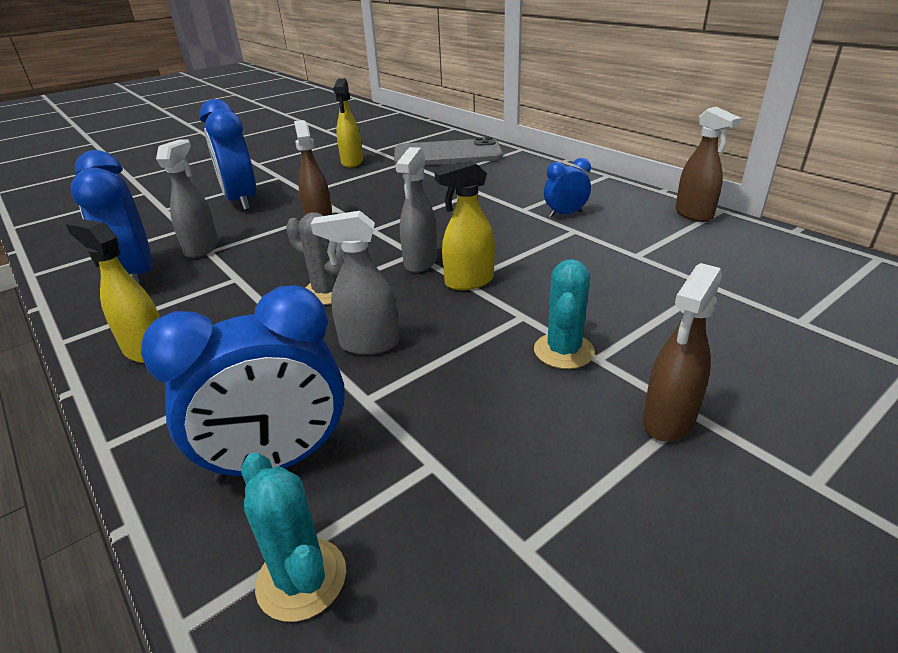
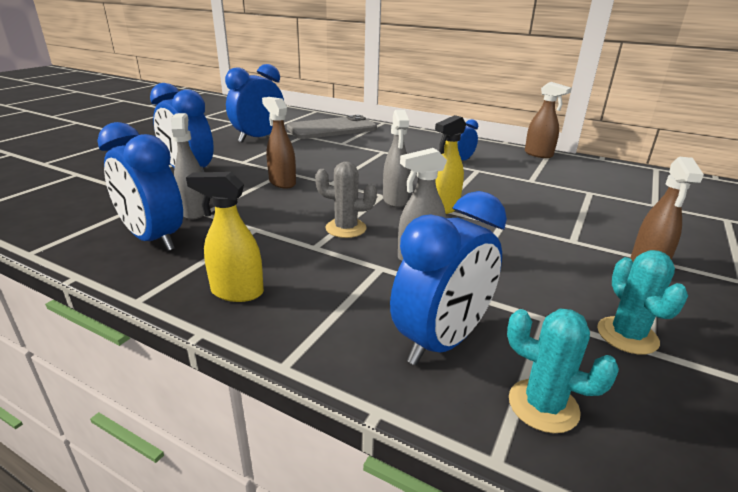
camera: 25 degrees left, 5 degrees down
(352, 162) = (258, 138): yellow spray bottle -> blue clock
(563, 351) = (550, 240): turquoise cactus -> turquoise cactus (627, 335)

